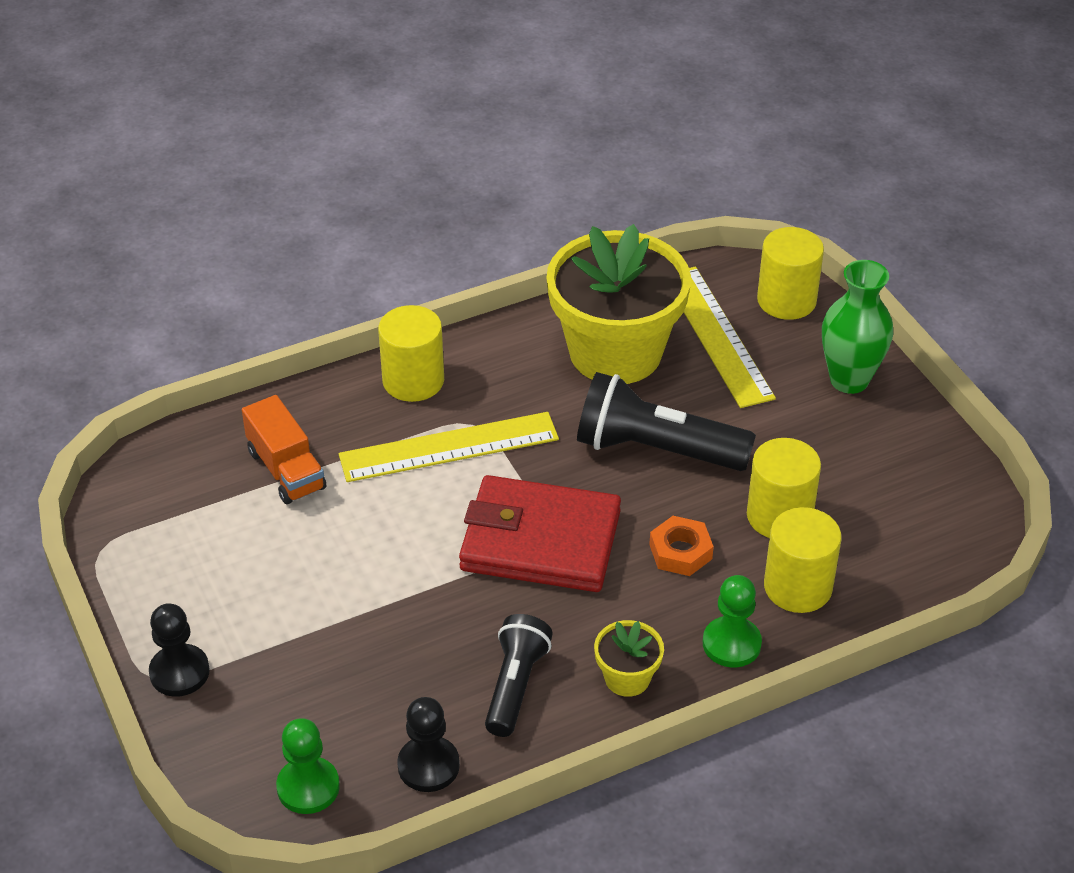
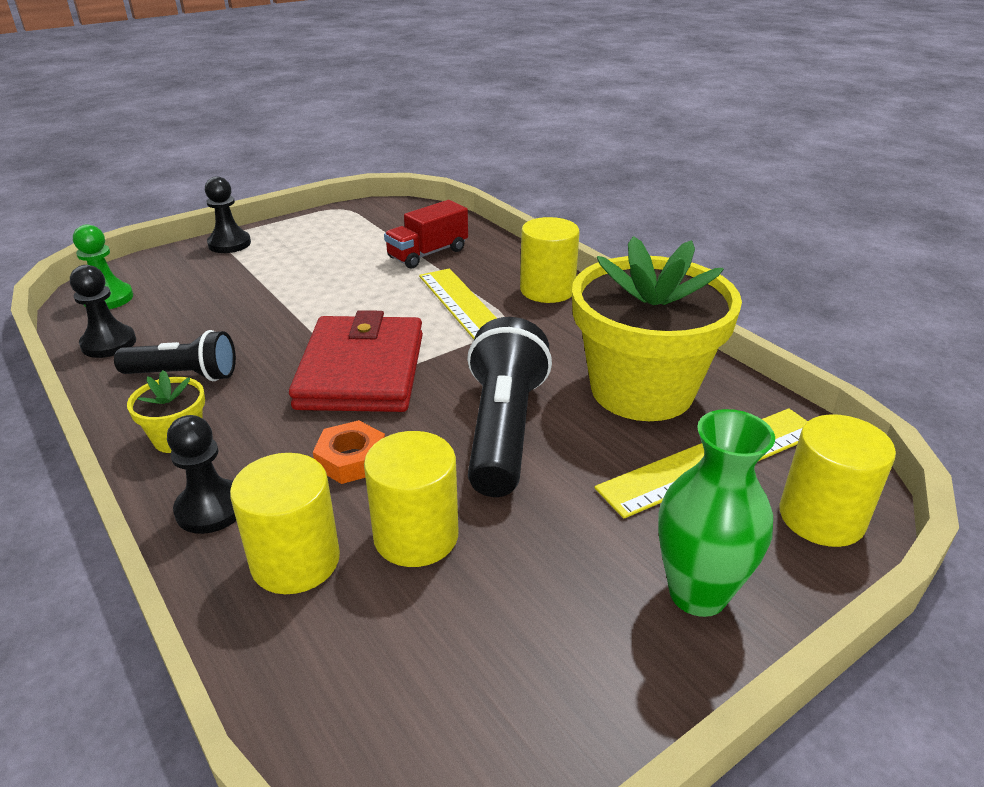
camera: 80 degrees right, 10 degrees down
(286, 470) = (427, 254): orange truck -> red truck
(731, 644) = (211, 508): green pawn -> black pawn

